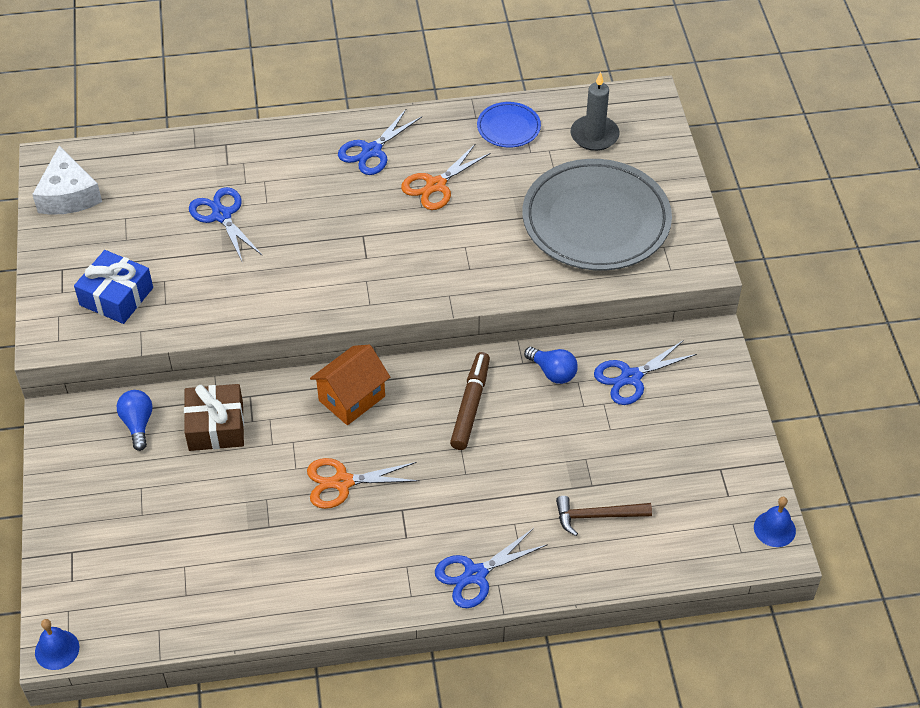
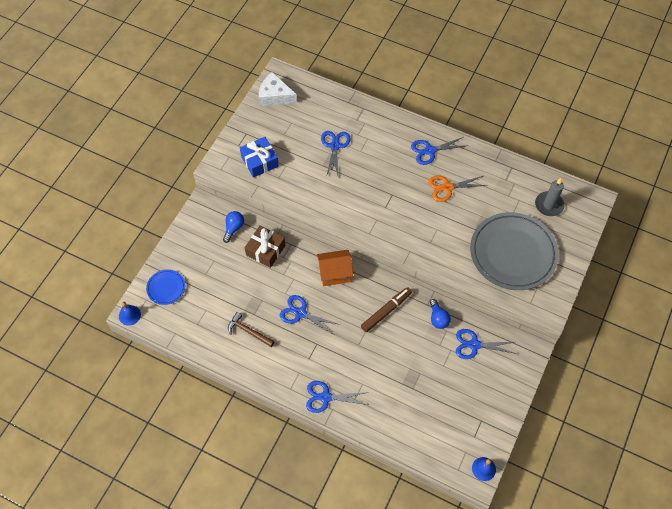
camera: 35 degrees right, 10 degrees up
(68, 195) = (275, 96): white cheese -> white cheese turned 90 degrees clockwise
(342, 482) = (300, 313): orange scissors -> blue scissors
(508, 127) = (507, 176): blue plate -> blue plate (166, 288)
(596, 516) = (402, 405): brown hammer -> brown hammer (248, 331)

